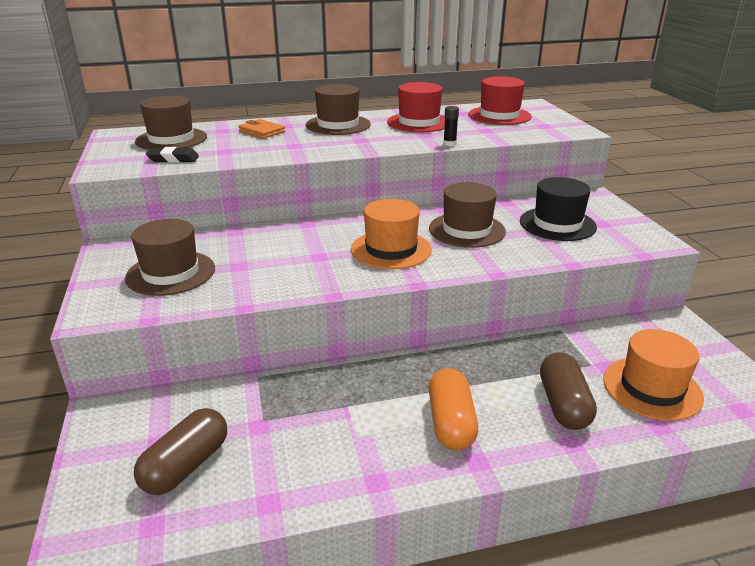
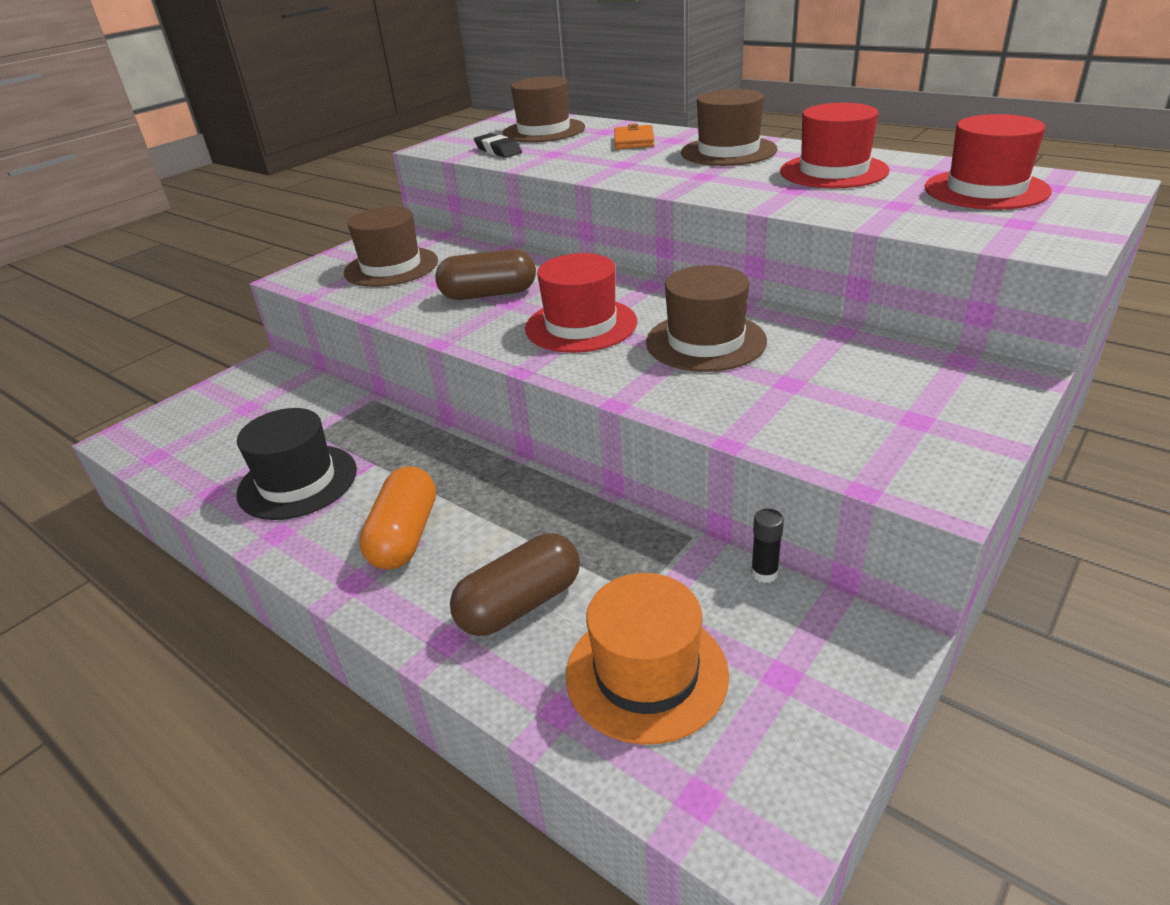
camera: 55 degrees right, 5 degrees up
(186, 466) = (229, 433): brown capsule -> brown capsule (489, 294)
(391, 249) = (581, 325): orange hat -> red hat
(449, 144) = (793, 209): black glue stick -> black glue stick (764, 573)
(451, 423) = (405, 536): orange capsule -> orange capsule turned 45 degrees counterclockwise
(557, 224) = (841, 388): black hat -> black hat (297, 482)

